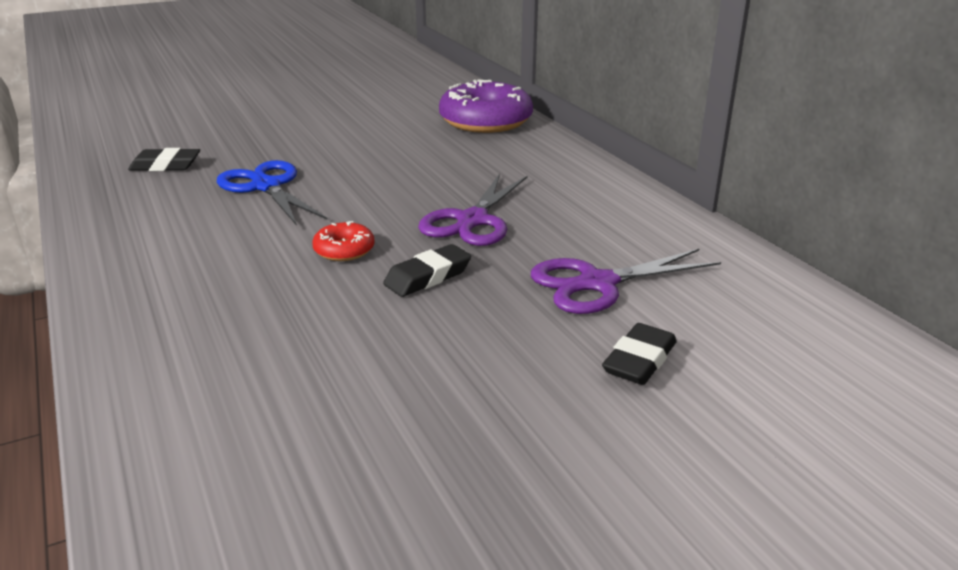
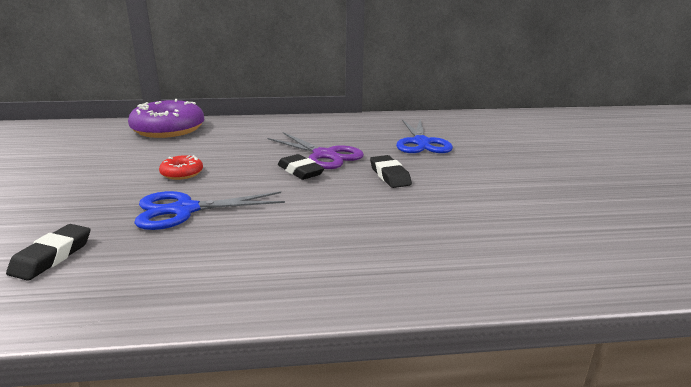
camera: 70 degrees left, 5 degrees down
(344, 250) = (334, 193): red donut -> red donut (182, 173)
(597, 284) = (421, 143): purple scissors -> blue scissors
(639, 361) = (495, 148): black eraser -> black eraser (300, 171)

